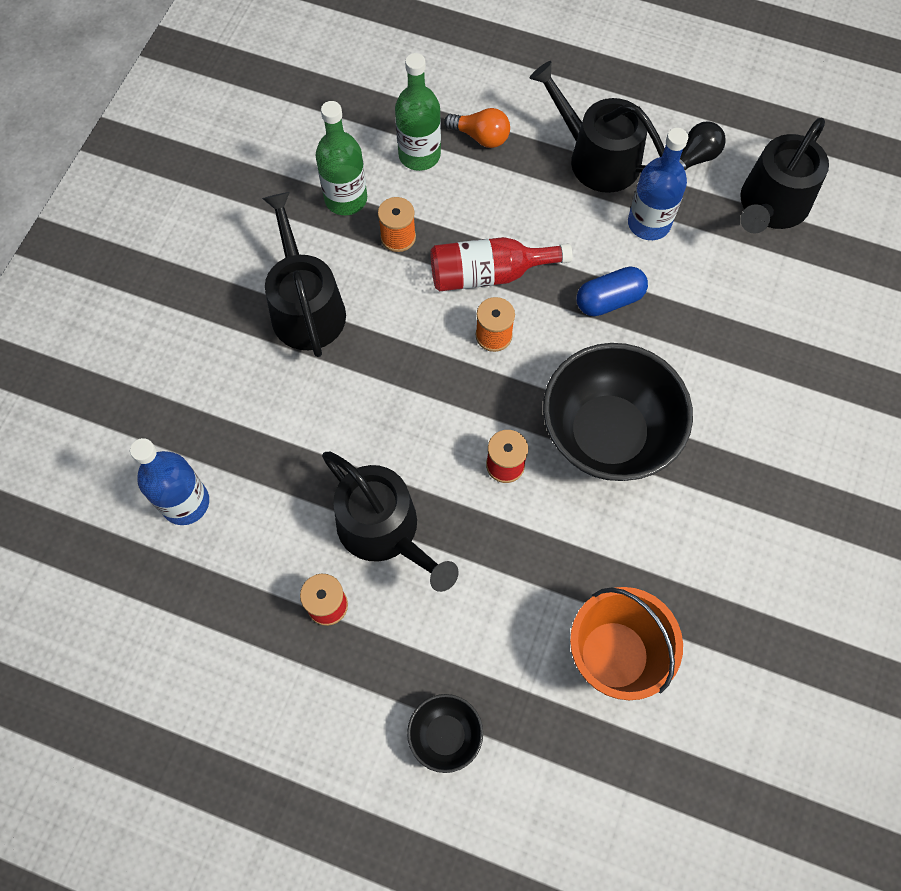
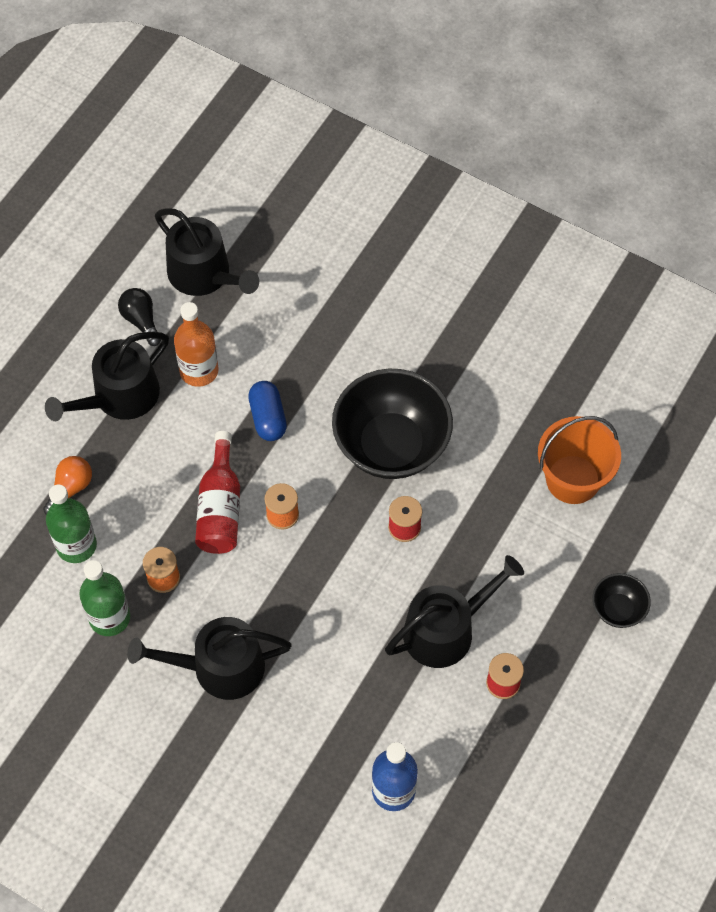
camera: 80 degrees left, 5 degrees down
(649, 223) = (199, 371): blue bottle -> orange bottle

